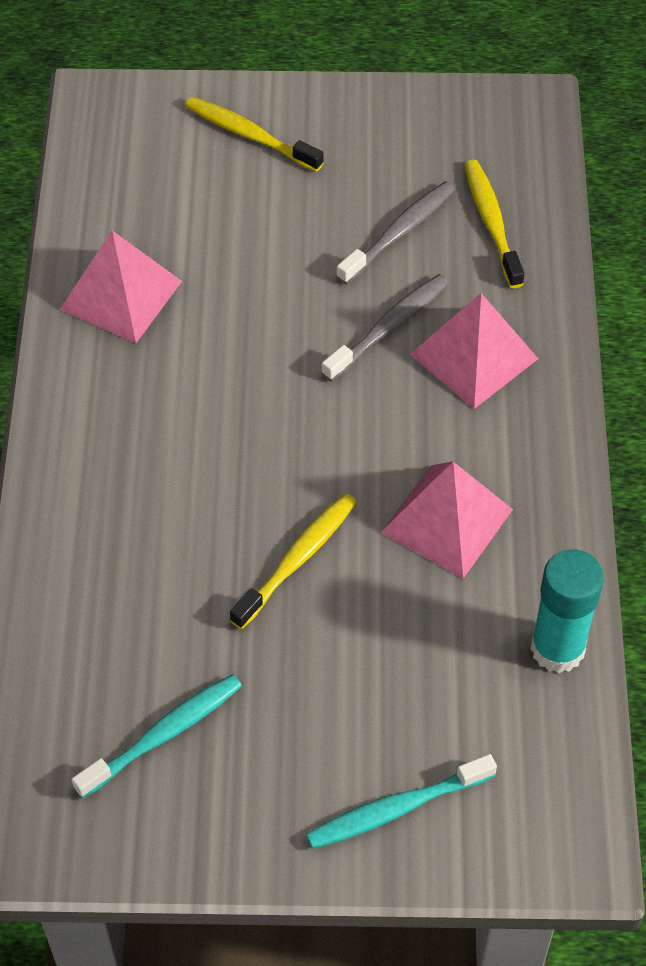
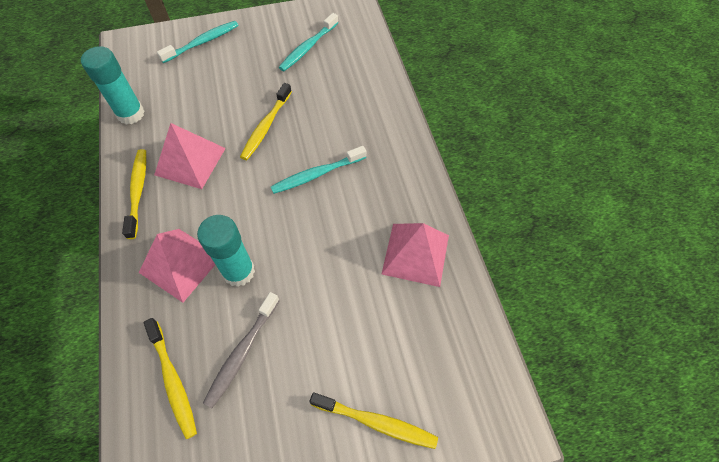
camera: 165 degrees right, 5 degrees up
(229, 447) = (317, 174): none -> turquoise toothbrush
(388, 328) = (239, 271): grey toothbrush -> turquoise glue stick
(540, 484) = (138, 192): none -> yellow toothbrush

